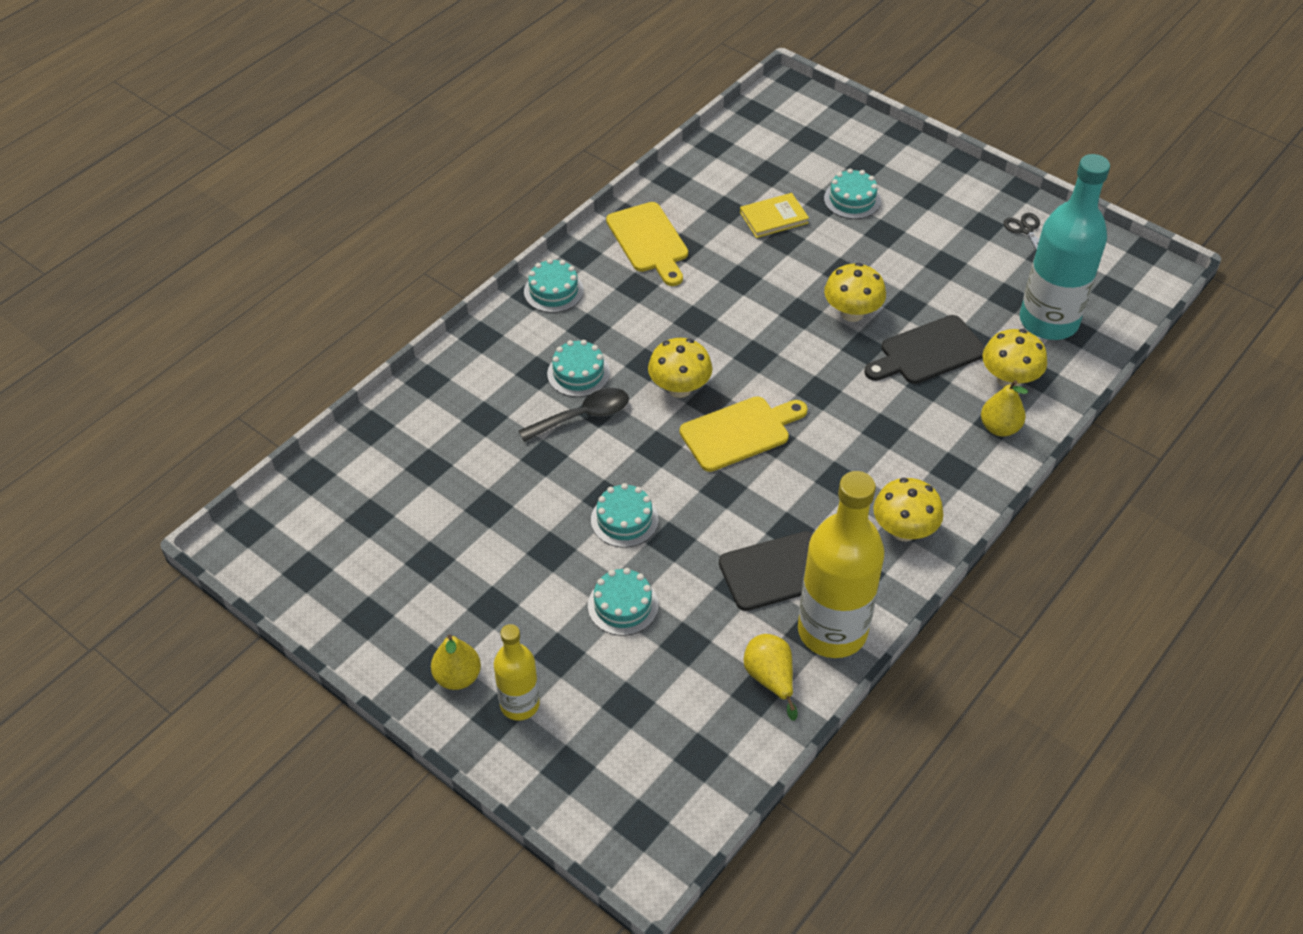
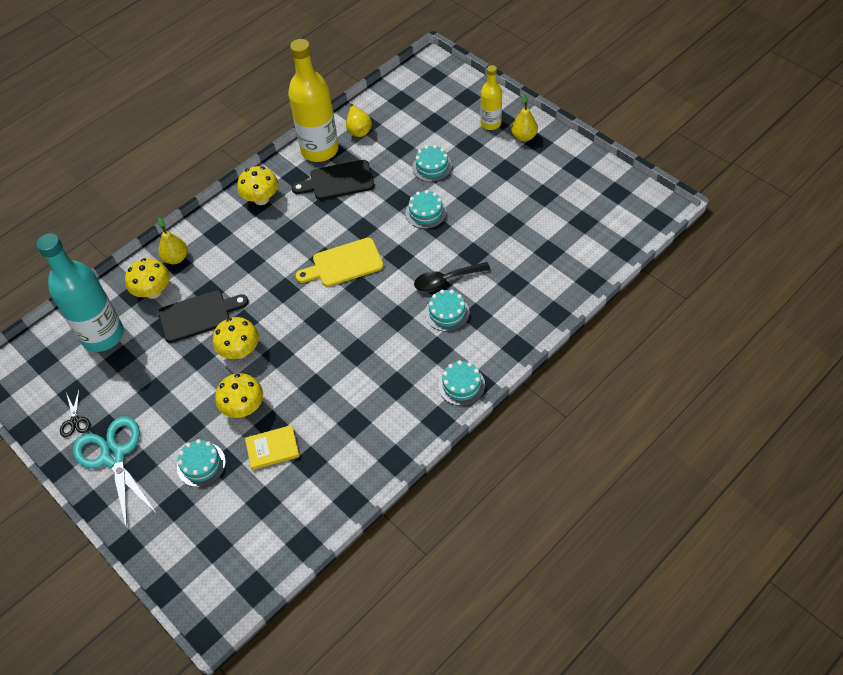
camera: 170 degrees left, 5 degrees up
(649, 241) = (380, 430): yellow cutting board -> none
(679, 388) = (378, 297): yellow mushroom -> yellow mushroom (244, 408)
(959, 201) = (113, 456): none -> turquoise scissors

